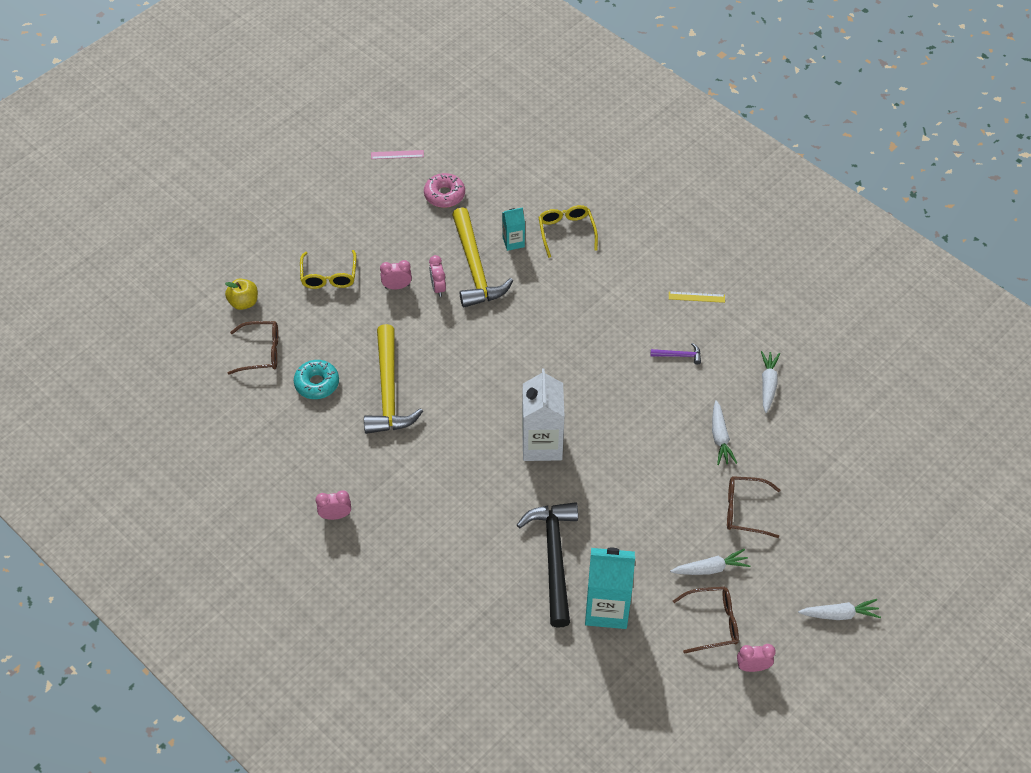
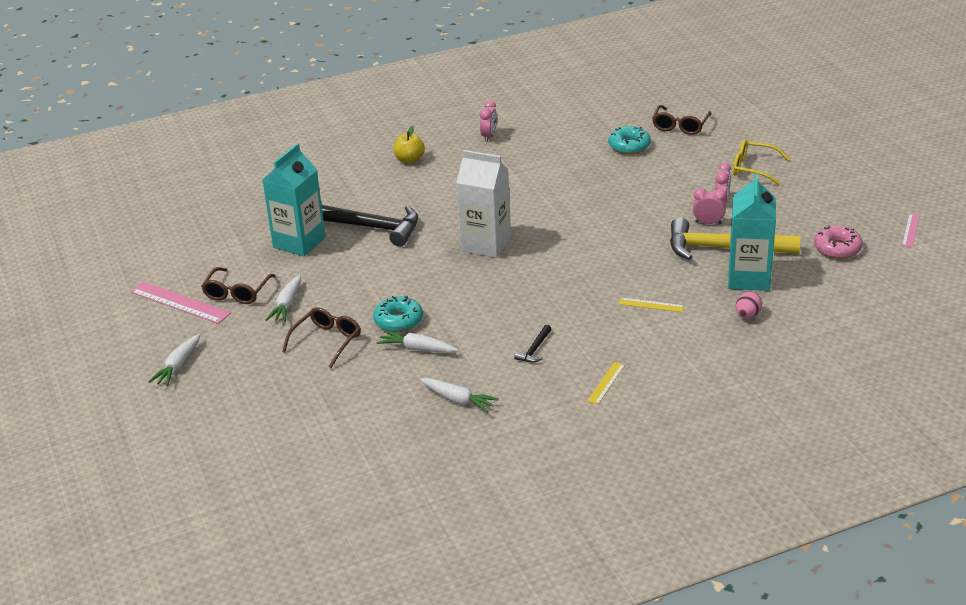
camera: 115 degrees right, 20 degrees down
(244, 302) = (743, 125): yellow apple -> yellow apple (409, 160)
(388, 391) = (598, 178): yellow hammer -> none
(513, 242) = (749, 278): turquoise carton -> turquoise carton, size x1.93
(566, 232) = (747, 315): yellow glasses -> pink egg
(581, 296) = (651, 305): none -> yellow ruler
(679, 355) = (534, 349): purple hammer -> black hammer
(689, 467) = (398, 321): none -> turquoise donut
(752, 667) = (180, 303): pink clock -> pink ruler

